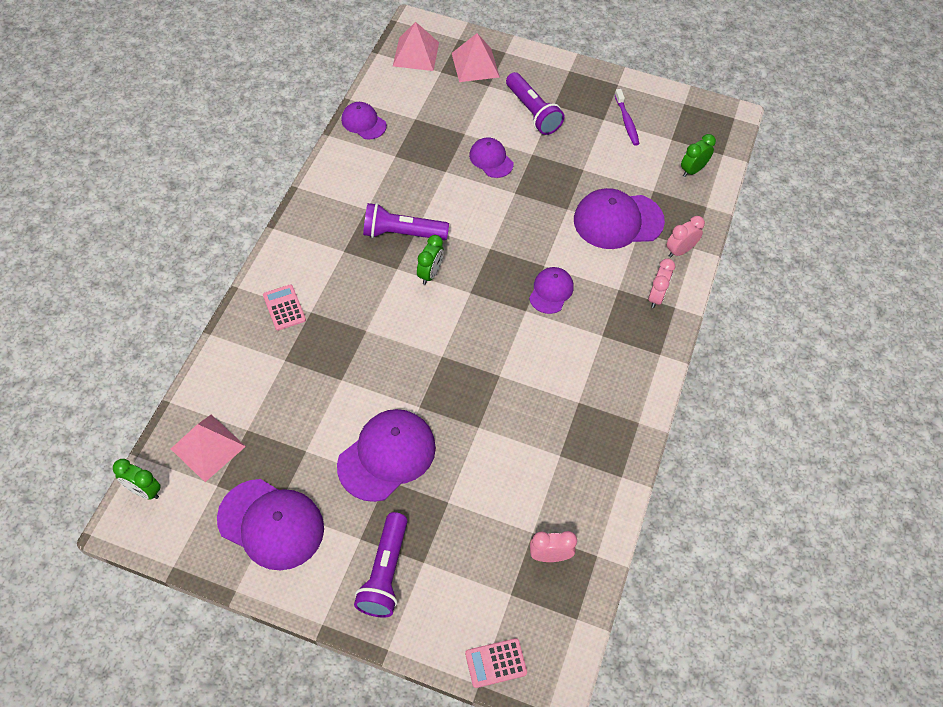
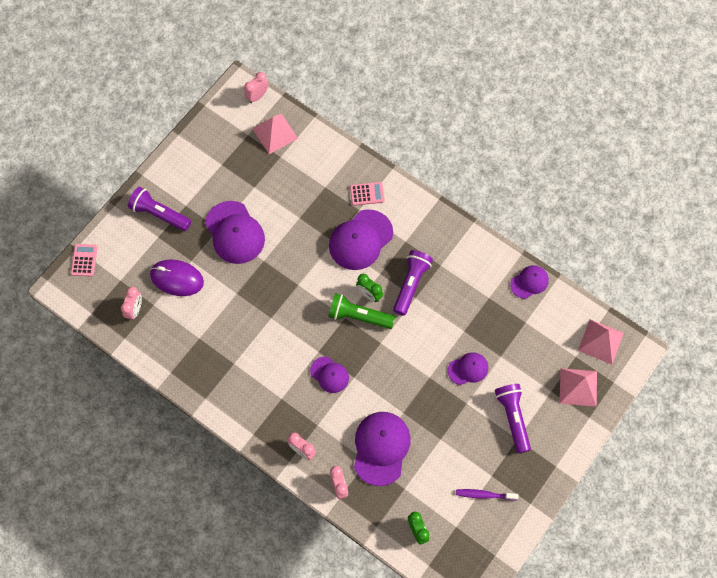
camera: 110 degrees right, 10 degrees up
(144, 491) = (257, 96): green clock -> pink clock
(271, 524) = (212, 159): purple cap -> purple cap (360, 240)
(463, 278) = (359, 316): none -> green flashlight
(482, 512) = (177, 278): none -> purple mouse
(532, 112) = (513, 418): purple flashlight -> purple flashlight turned 90 degrees clockwise

